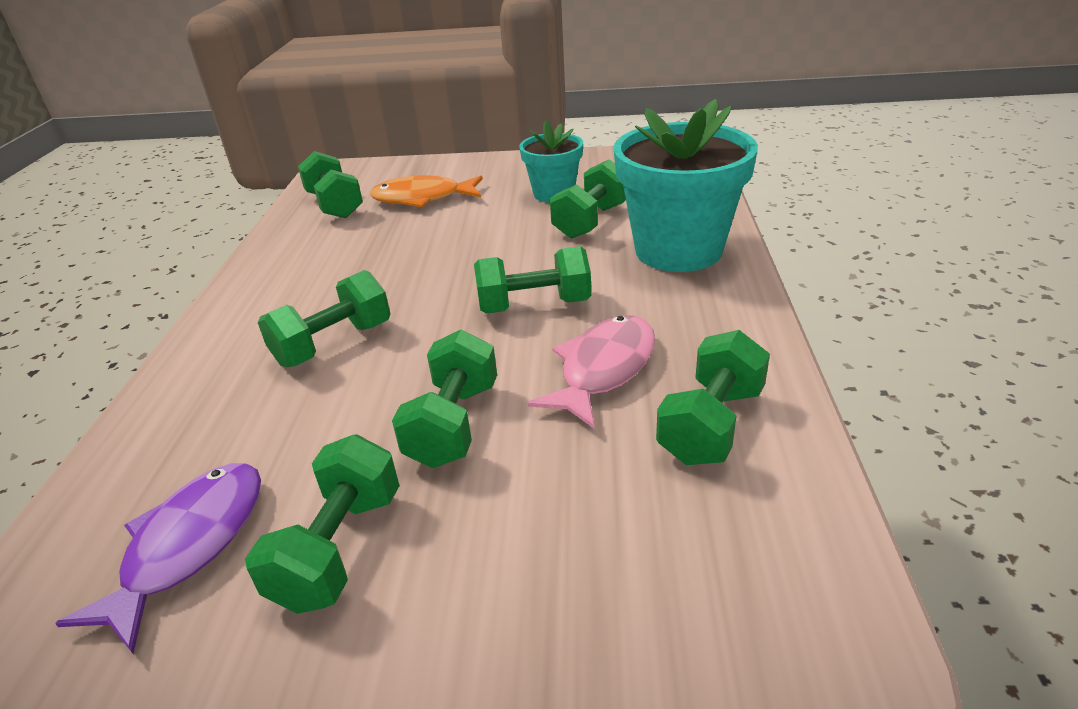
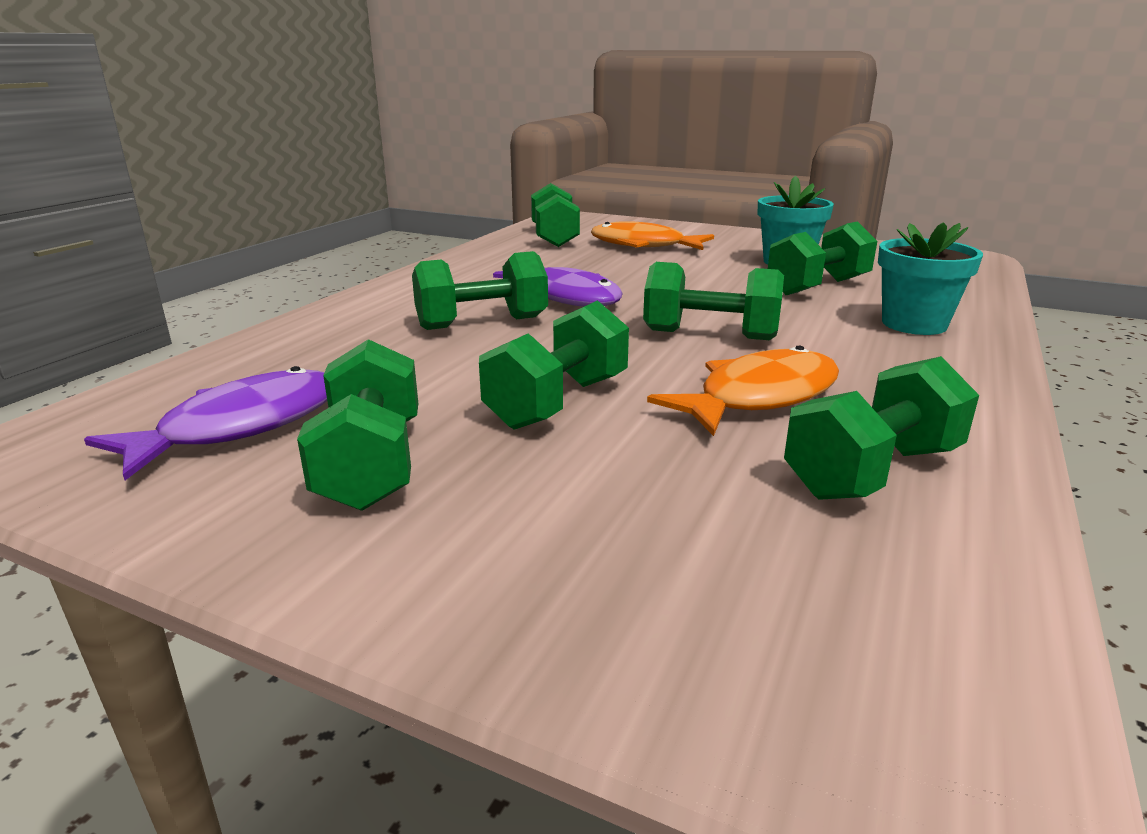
camera: 20 degrees right, 10 degrees down
(339, 548) = (371, 464): green dumbbell -> green dumbbell turned 45 degrees counterclockwise
(391, 287) = (567, 296): none -> purple fish
(603, 369) = (759, 397): pink fish -> orange fish
(678, 250) = (914, 324): turquoise flower pot -> turquoise flower pot, size x0.56

